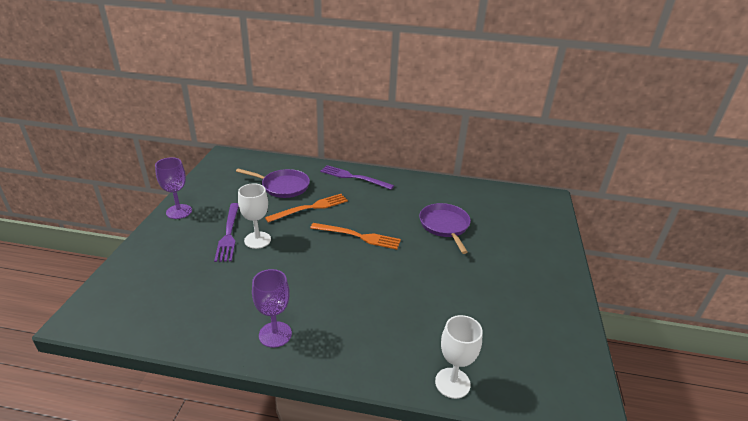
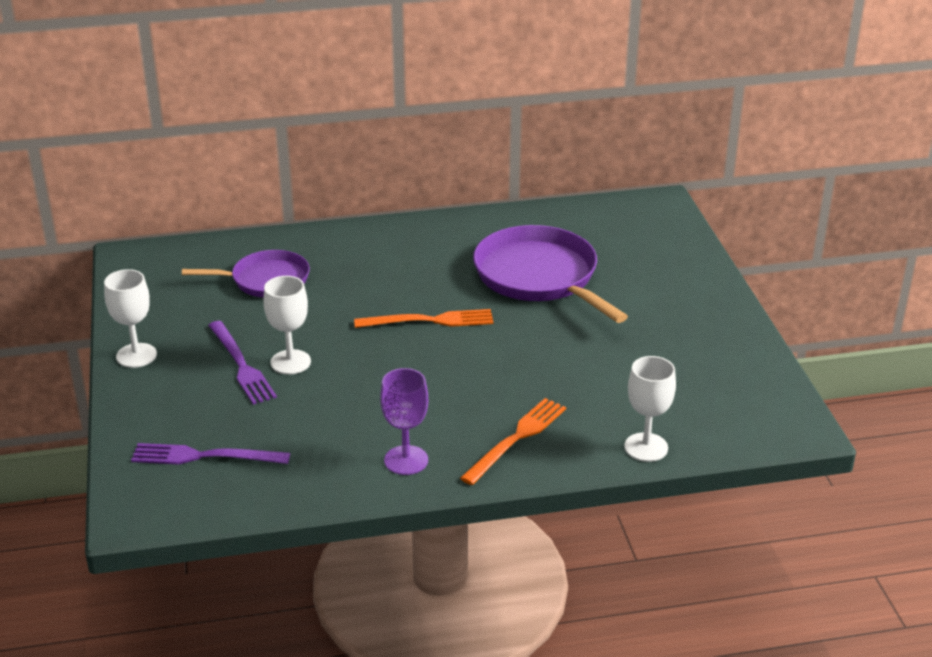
camera: 20 degrees left, 0 degrees up
(179, 211) = (136, 355): purple goblet -> white goblet
(310, 208) = (332, 300): orange fork -> orange fork (516, 439)
(354, 177) = (364, 240): purple fork -> purple fork (205, 456)
(445, 226) = (539, 277): purple pan -> purple pan, size x1.61

